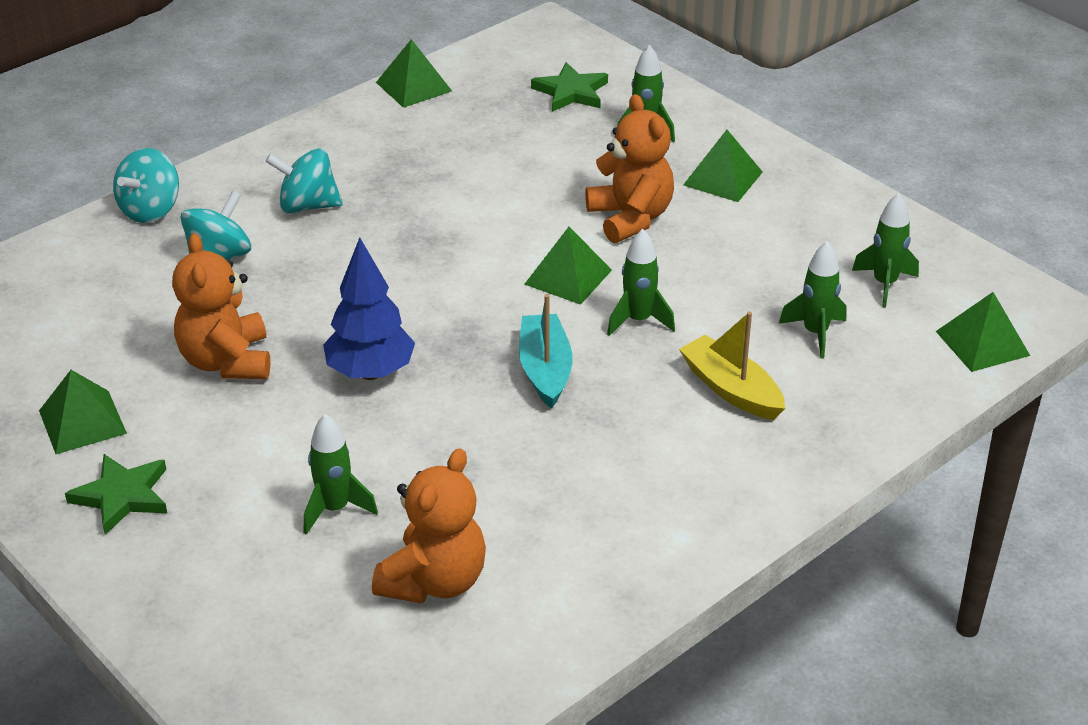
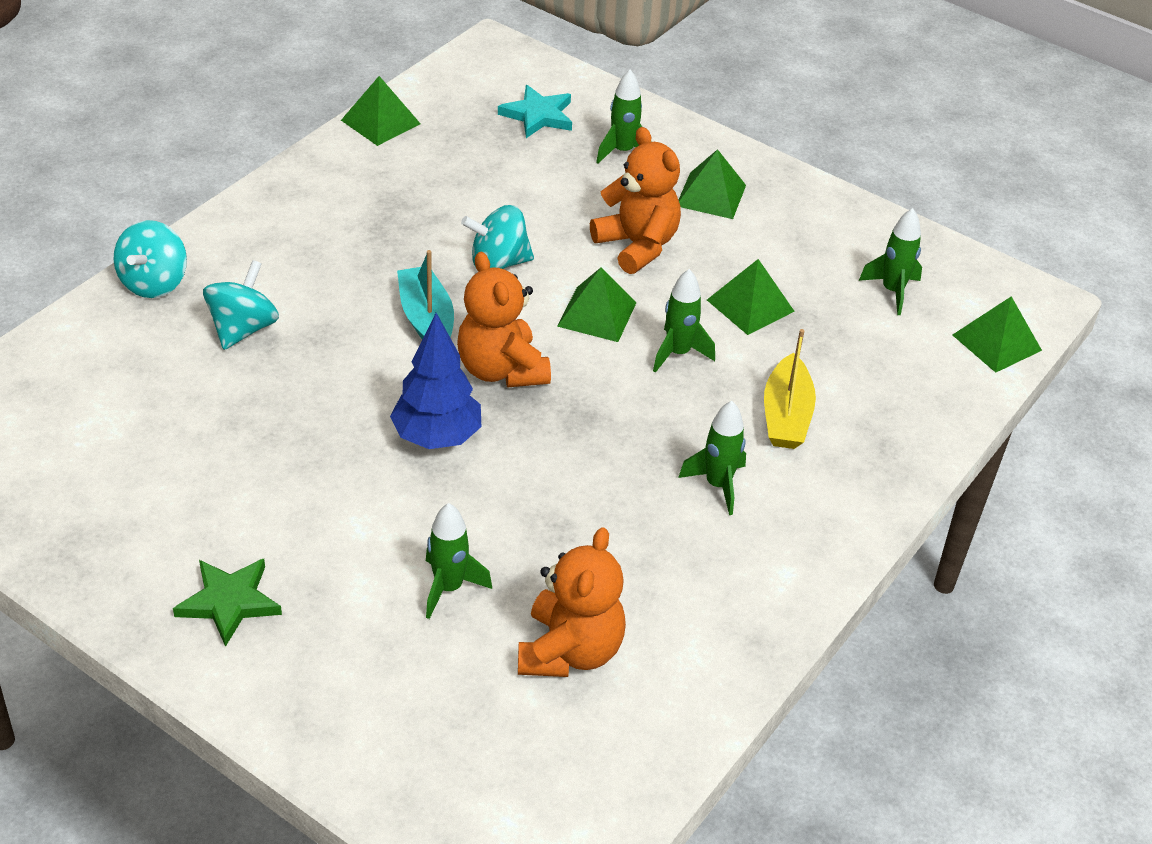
camera: 15 degrees left, 5 degrees up
(82, 422) = (160, 526): green pyramid -> green pyramid (750, 305)
(226, 361) = (288, 442): orange teddy bear -> orange teddy bear (501, 370)
(307, 206) = (315, 262): turquoise spinning top -> turquoise spinning top (498, 263)
(545, 370) = (606, 415): turquoise boat -> turquoise boat (426, 319)
(571, 92) = (538, 115): green star -> turquoise star
(731, 389) = (786, 415): yellow boat -> yellow boat turned 120 degrees counterclockwise
(815, 333) = (845, 349): green rocket -> green rocket (717, 485)

